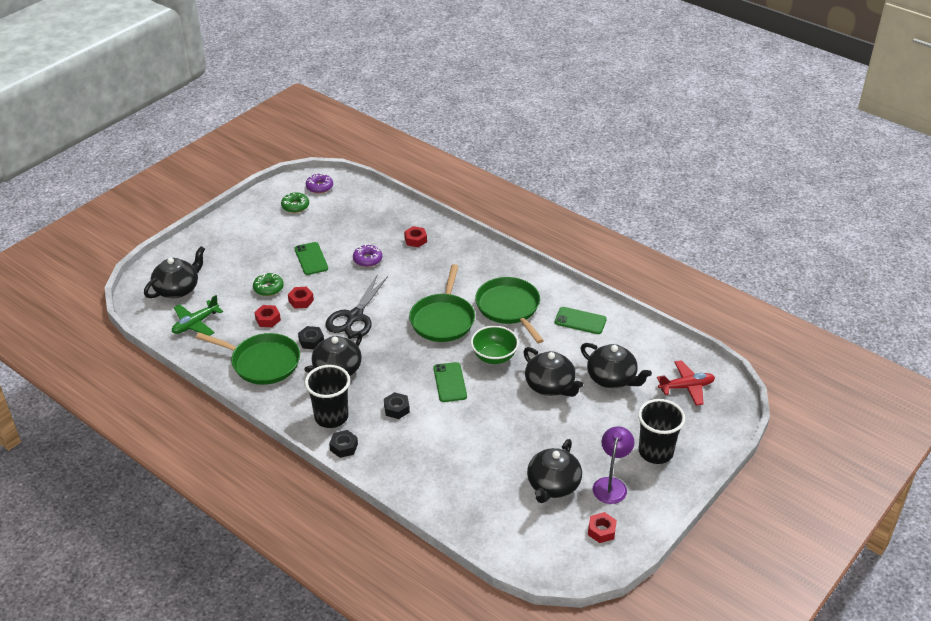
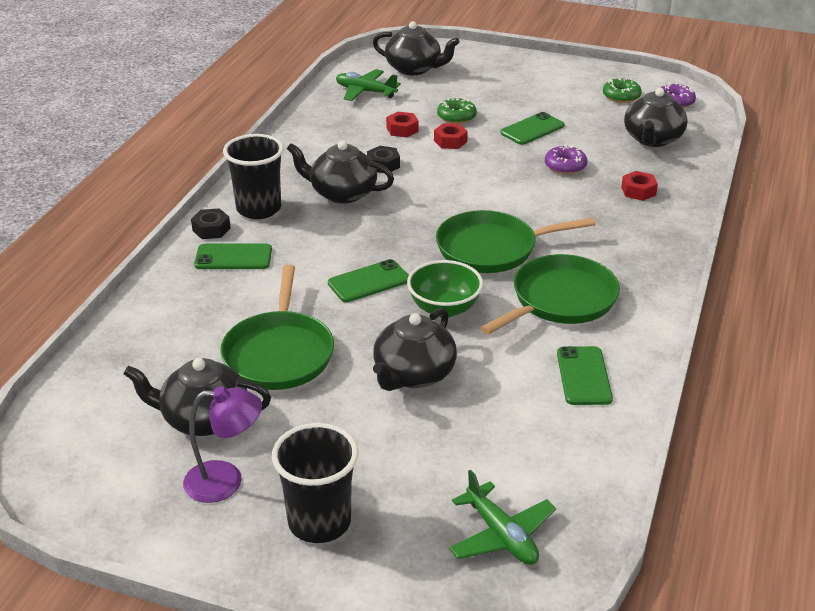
camera: 70 degrees right, 5 degrees down
(262, 362) = (327, 144): green pan -> green pan (279, 353)
(354, 317) = (447, 183): black scissors -> none
(387, 441) = (233, 257): none -> green phone
(396, 409) = (296, 251): black nut -> none
(601, 531) = (124, 489): red nut -> none
(612, 378) = (469, 438): black teapot -> black teapot (652, 139)
(686, 387) = (501, 535): red plane -> green plane

